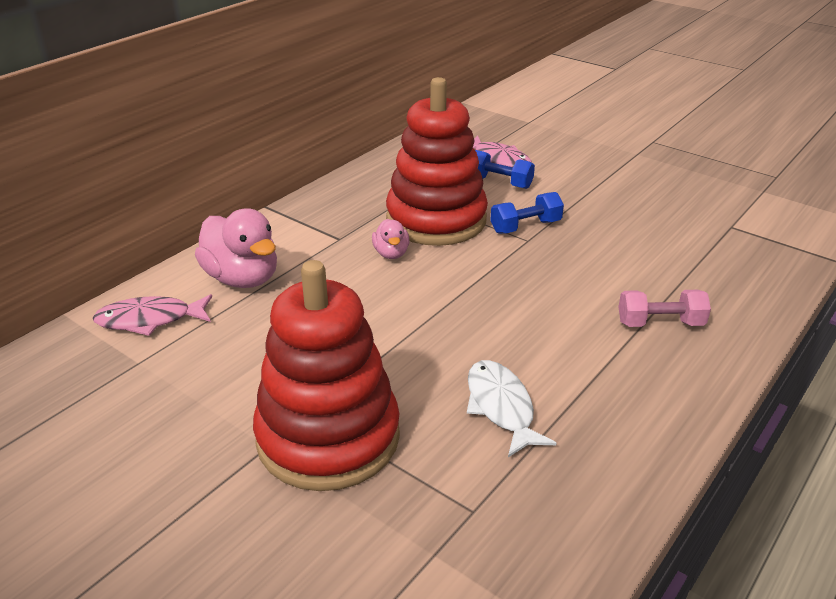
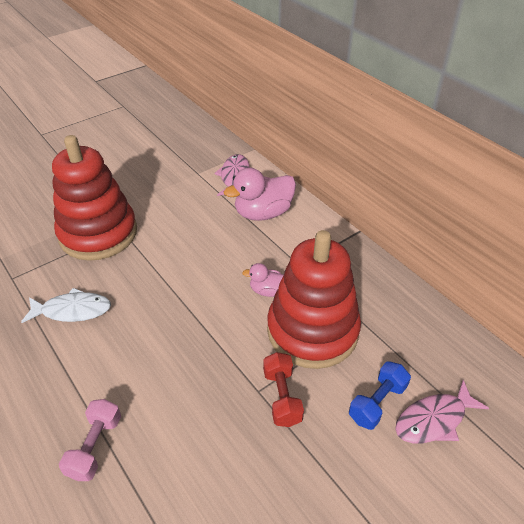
camera: 105 degrees right, 10 degrees up
(525, 226) = (282, 397): blue dumbbell -> red dumbbell

